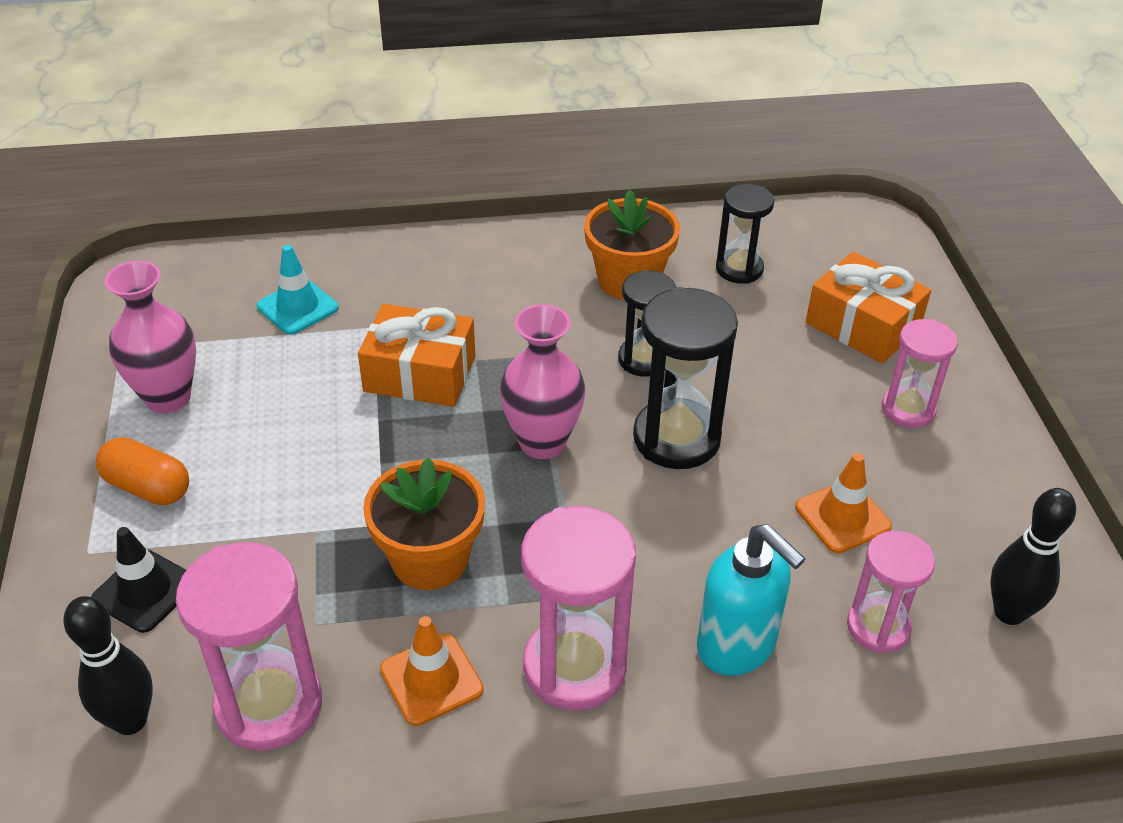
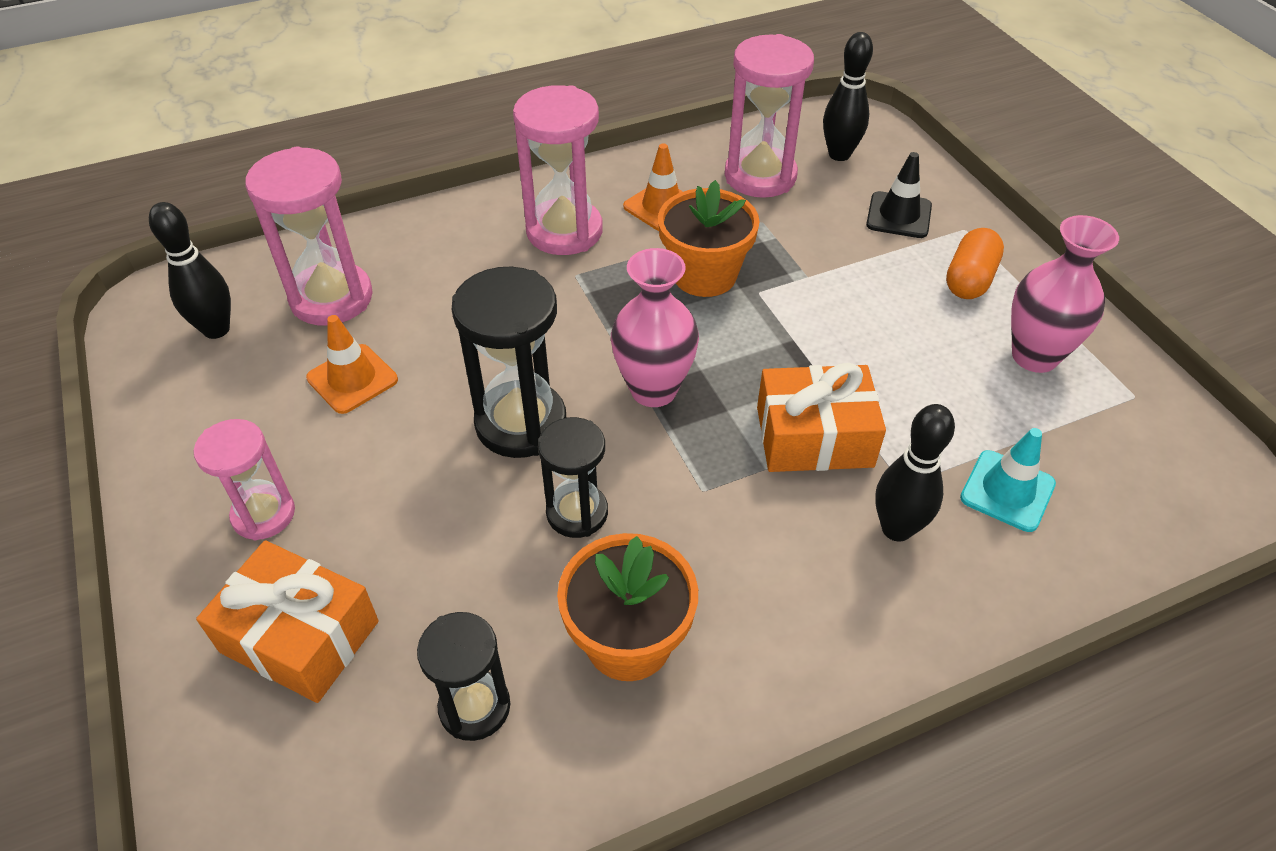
camera: 165 degrees right, 5 degrees up
(148, 487) = (969, 279): orange capsule -> orange capsule turned 75 degrees counterclockwise
(401, 302) = (896, 529): none -> black bowling pin
(737, 646) = (445, 265): turquoise soap dispenser -> none
(878, 627) = (331, 298): pink hourglass -> pink hourglass, size x1.59

